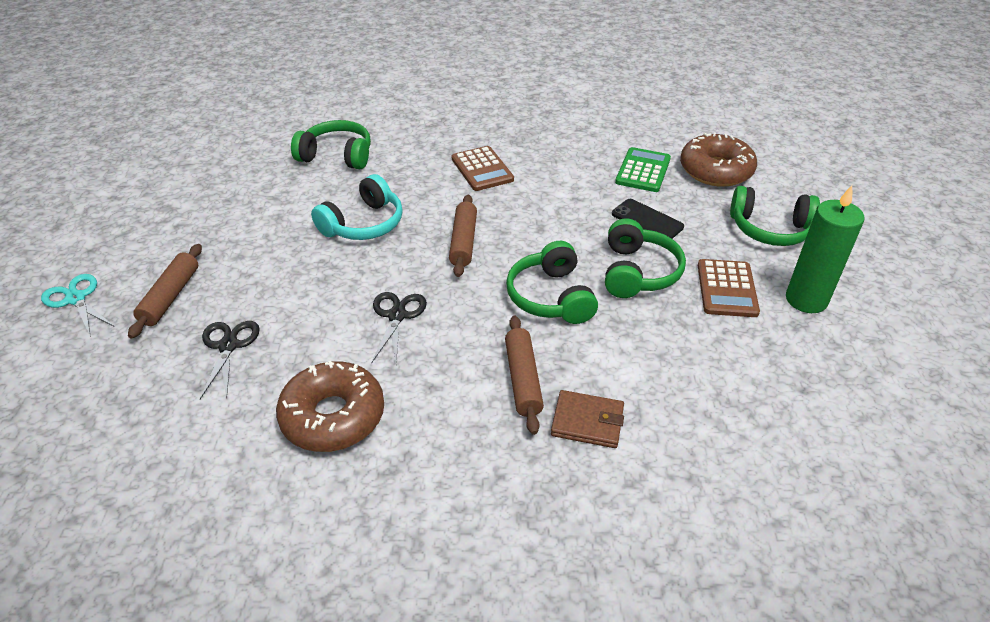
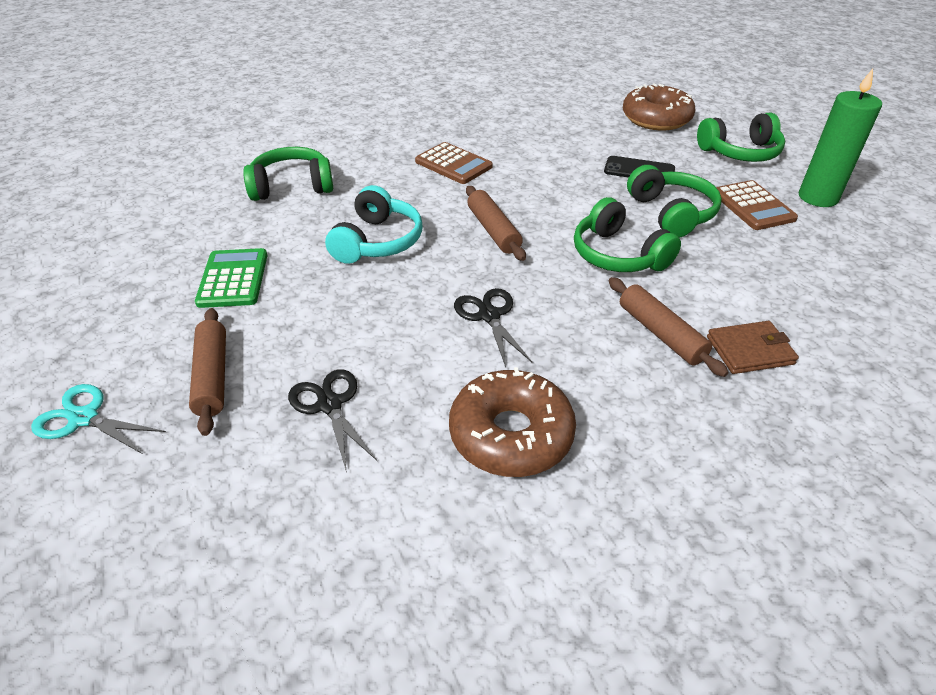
camera: 25 degrees left, 0 degrees up
(643, 171) = (598, 132): green calculator -> green calculator (233, 279)

